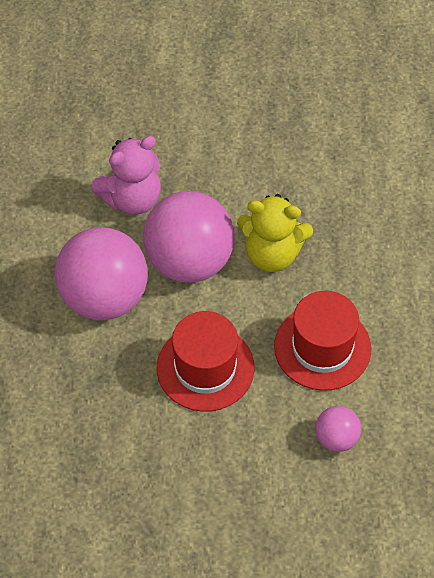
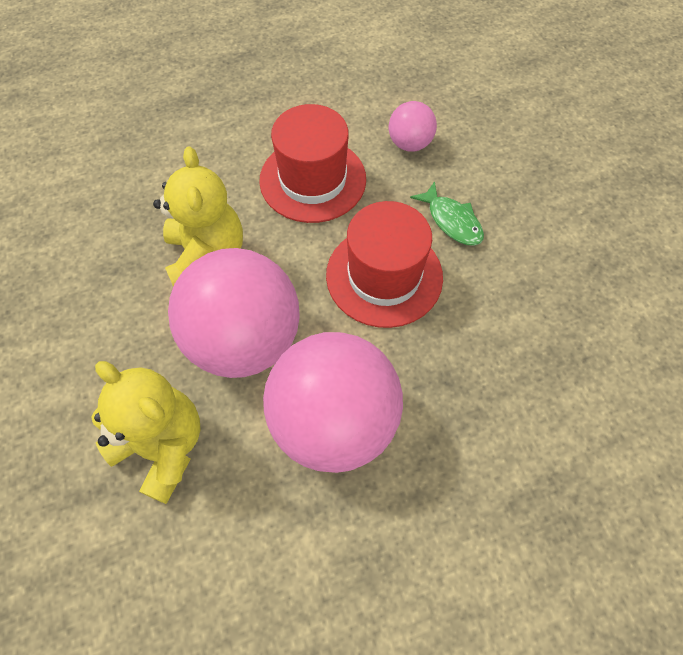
camera: 110 degrees left, 5 degrees up
(132, 198) = (163, 446): pink teddy bear -> yellow teddy bear
(238, 438) = (452, 221): none -> green fish

